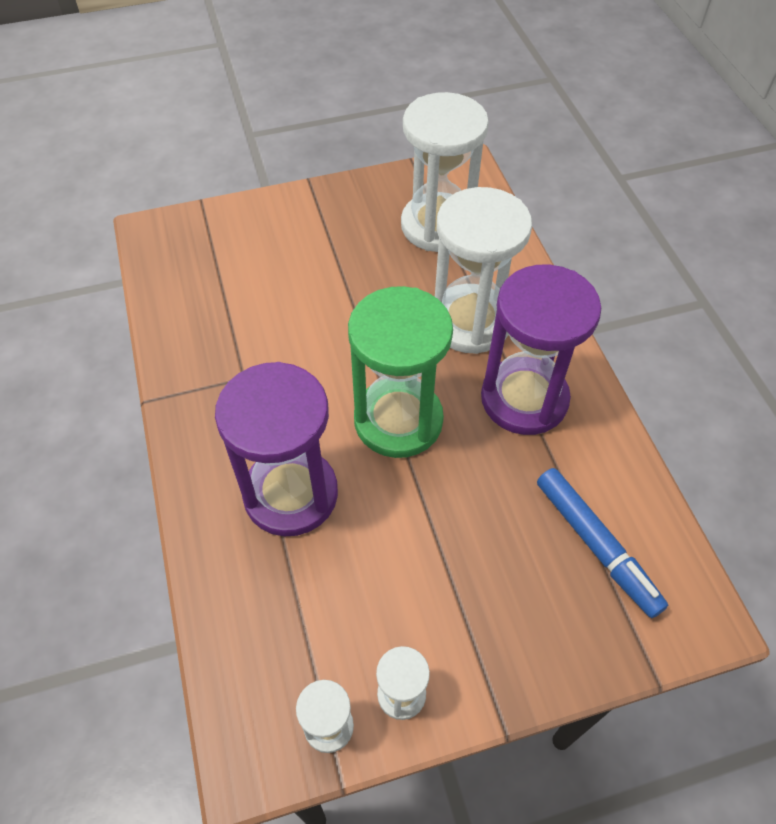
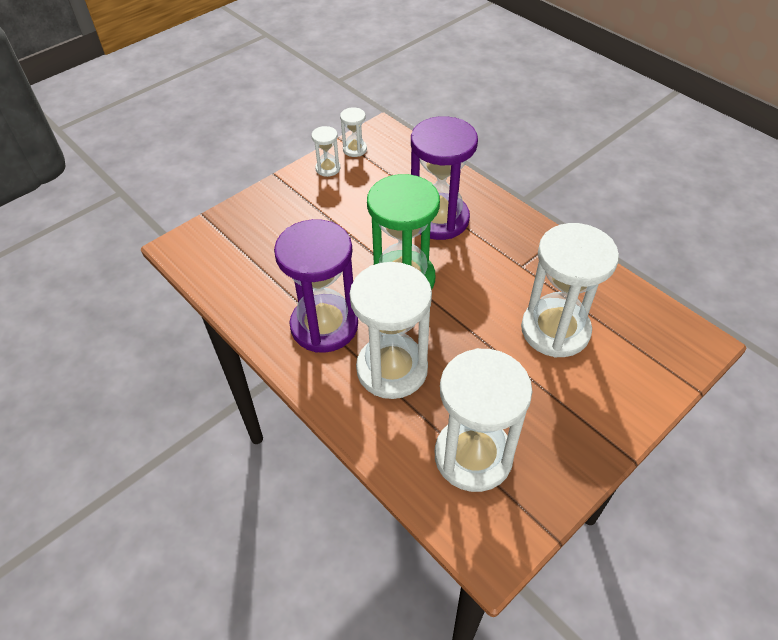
camera: 155 degrees right, 5 degrees down
(274, 294) = (555, 330): none -> white hourglass
(596, 545) = (248, 258): blue marker -> none

